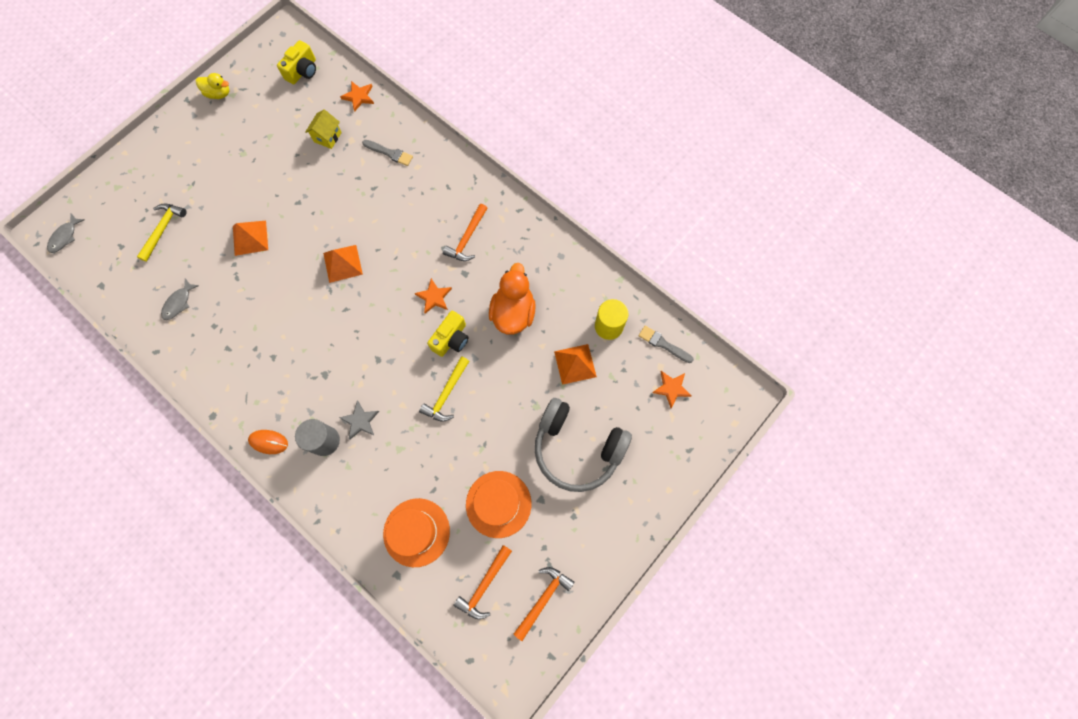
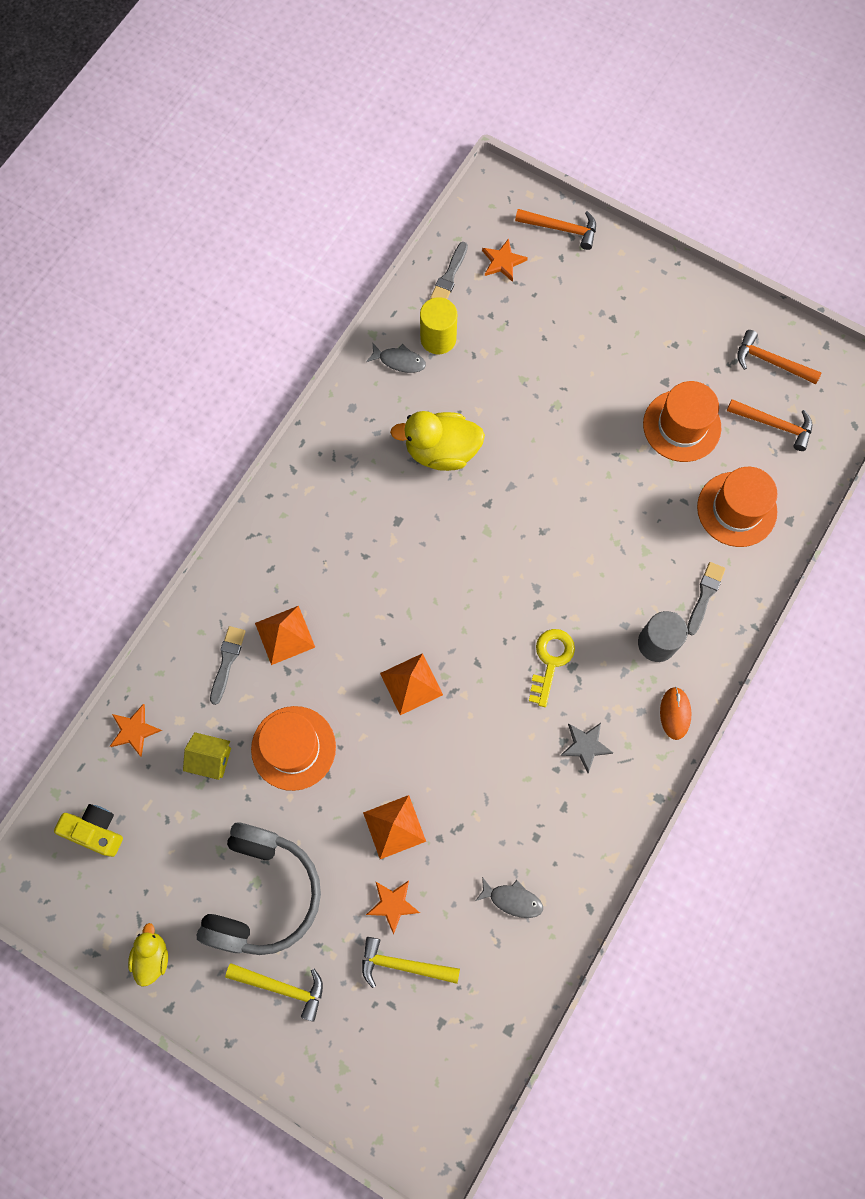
camera: 100 degrees left, 0 degrees up
(65, 237) = (441, 1121): grey fish -> grey fish (399, 361)
(320, 185) = (293, 748): none -> orange hat
(333, 360) = (551, 660): none -> yellow key
(352, 487) = (705, 595): none -> grey brush
(360, 421) = (622, 606): grey star -> grey star (585, 746)
(434, 297) = (438, 552): orange star -> orange star (393, 904)
(446, 394) = (564, 510): yellow hammer -> yellow hammer (282, 987)
(451, 339) = (492, 519): yellow camera -> none
(467, 238) = (346, 527): orange hammer -> orange hammer (561, 229)
(513, 312) = (441, 451): orange duck -> yellow duck
(575, 364) = (494, 369): orange pyramid -> orange pyramid (285, 635)
(577, 448) = (597, 352): grey headphones -> grey headphones (262, 893)

